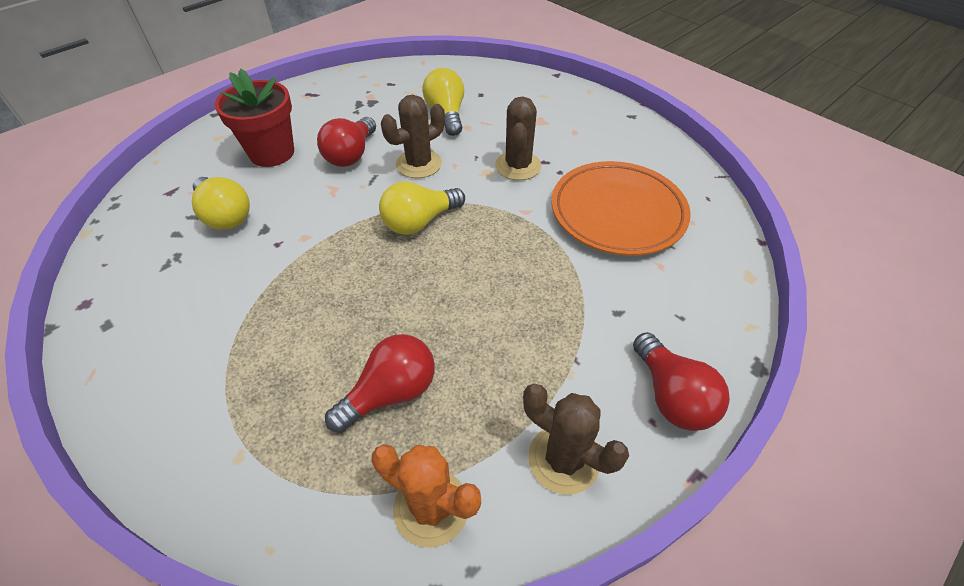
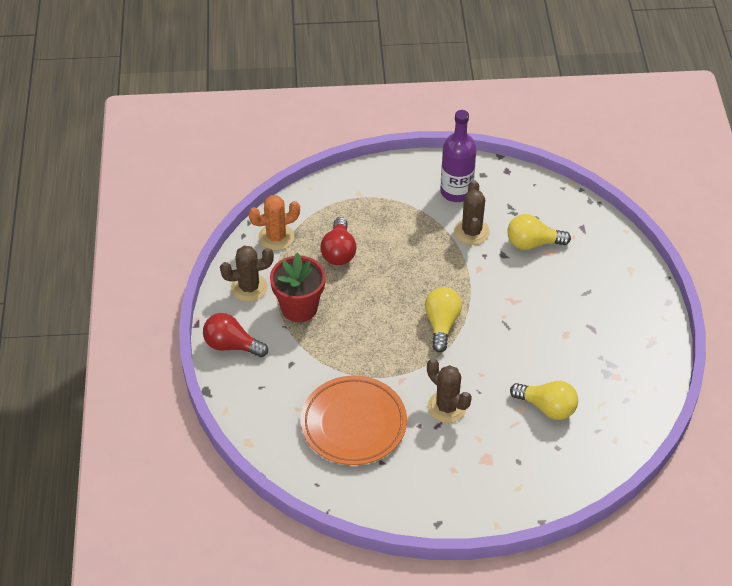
camera: 130 degrees right, 0 degrees up
(163, 333) = (456, 192): none -> purple bottle
(272, 153) = (584, 289): red flower pot -> red flower pot (299, 308)
(351, 155) = (544, 327): red light bulb -> none
(419, 164) = (499, 356): brown cactus -> brown cactus (471, 232)

